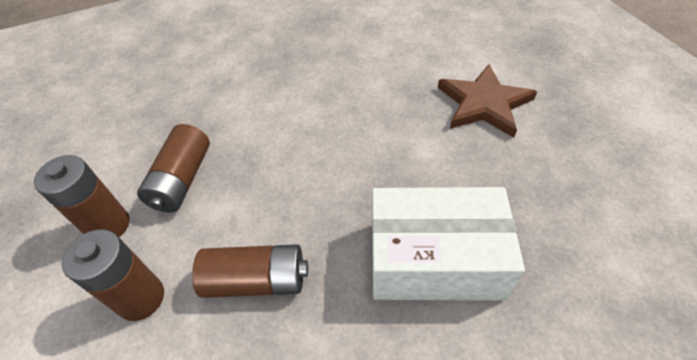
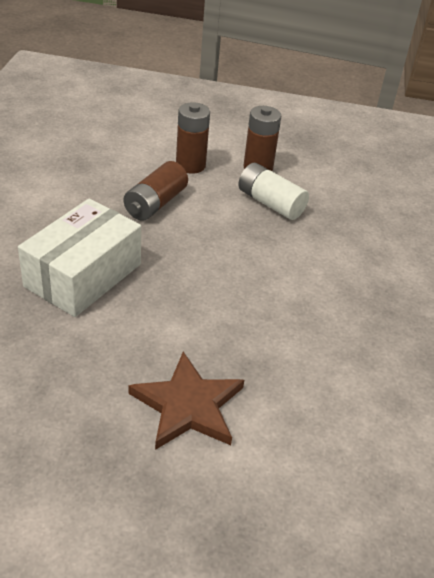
camera: 115 degrees right, 10 degrees down
(182, 180) = (270, 203): brown battery -> white battery

